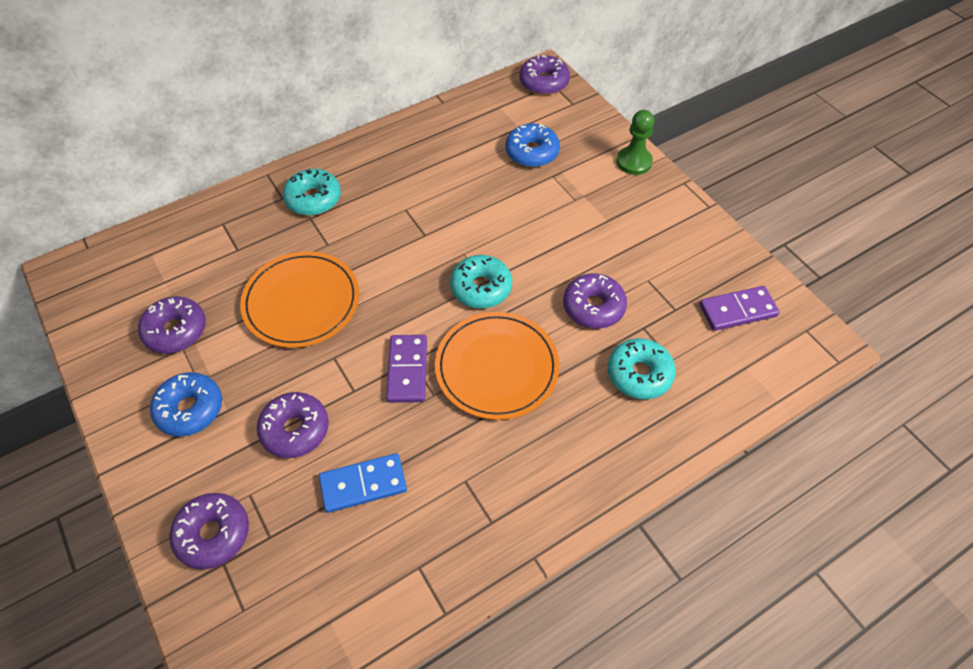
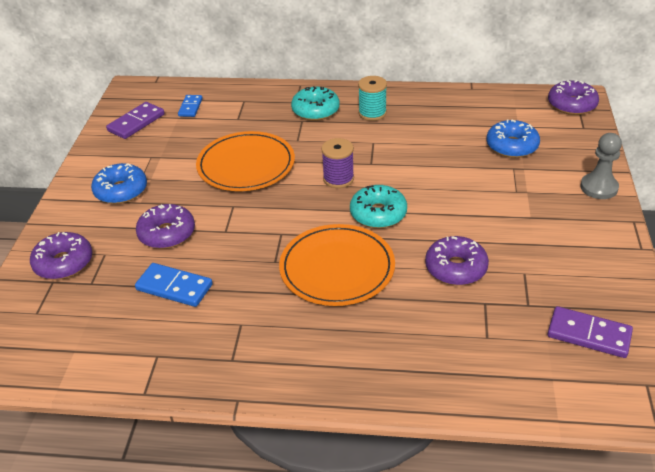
camera: 40 degrees right, 15 degrees down
(167, 261) = (190, 107): none -> blue domino
(176, 331) = (157, 146): purple donut -> none
(374, 175) = (372, 113): none -> turquoise spool
(407, 370) = (272, 237): purple domino -> purple domino (136, 123)
(410, 269) = (338, 179): none -> purple spool
(634, 162) = (599, 187): green pawn -> grey pawn
(639, 374) = (447, 332): turquoise donut -> none

